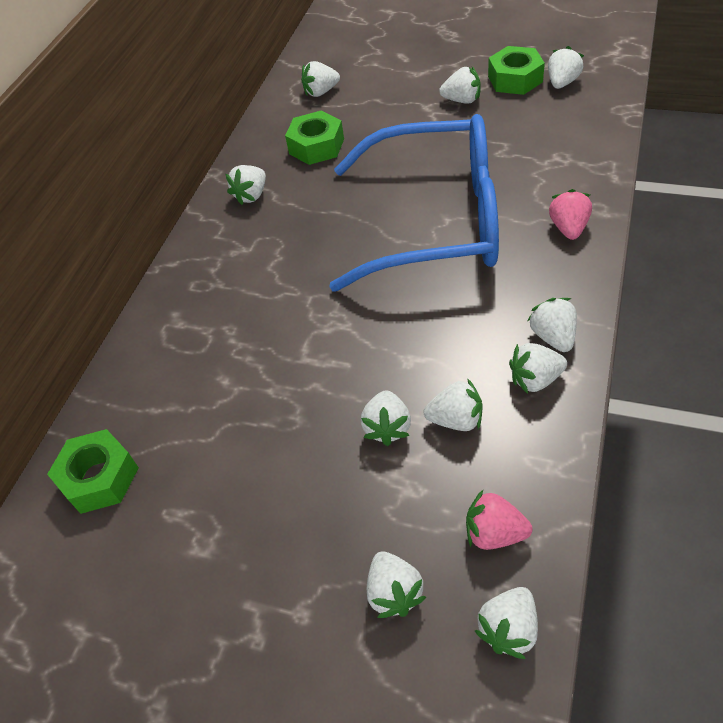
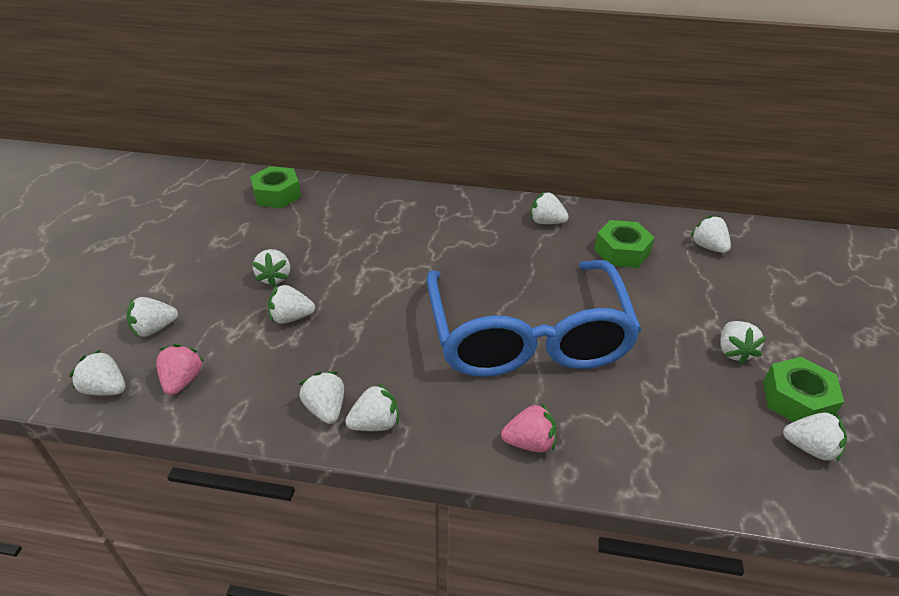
camera: 75 degrees right, 10 degrees down
(456, 420) = (291, 357): white strawberry -> white strawberry (275, 277)

